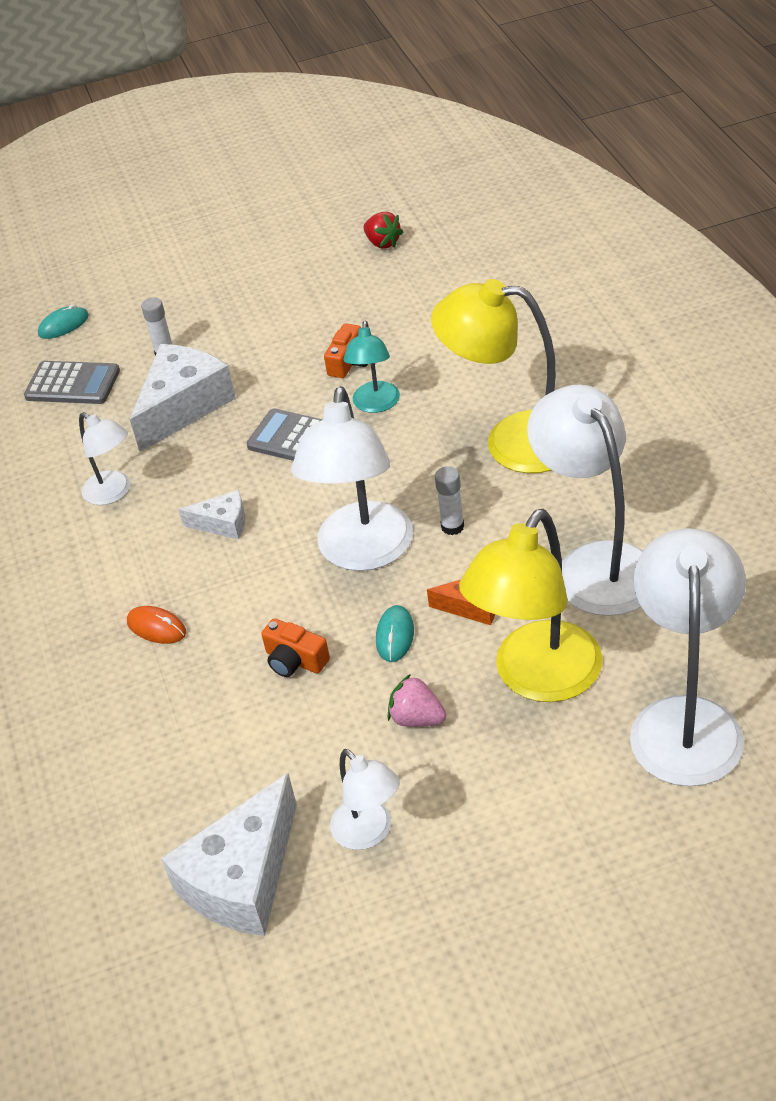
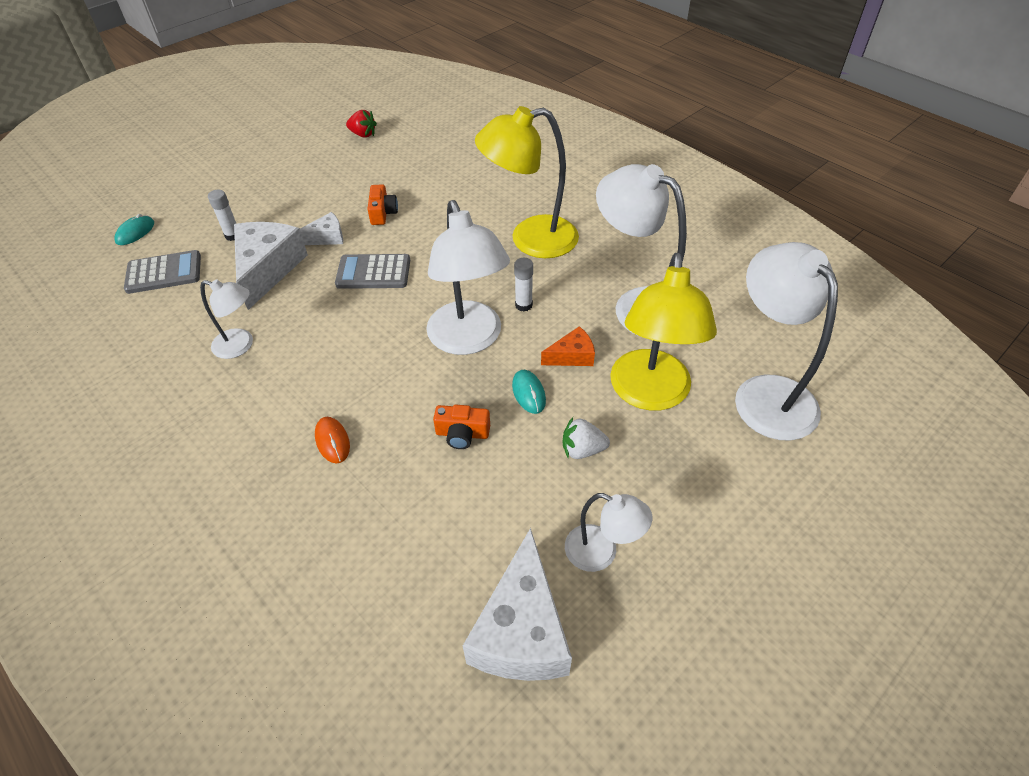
camera: 30 degrees left, 5 degrees up
(156, 627) = (332, 441): orange mouse -> orange mouse turned 60 degrees clockwise
(223, 524) = (346, 346): white cheese -> white cheese (327, 237)
(375, 405) = (418, 237): turquoise lamp -> none
(417, 718) = (582, 450): pink strawberry -> white strawberry

